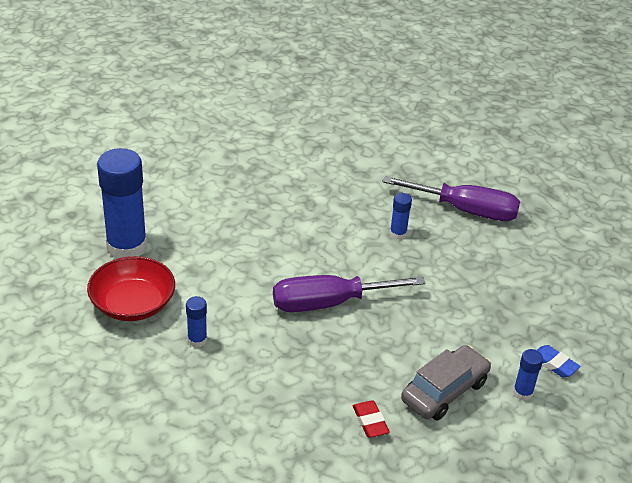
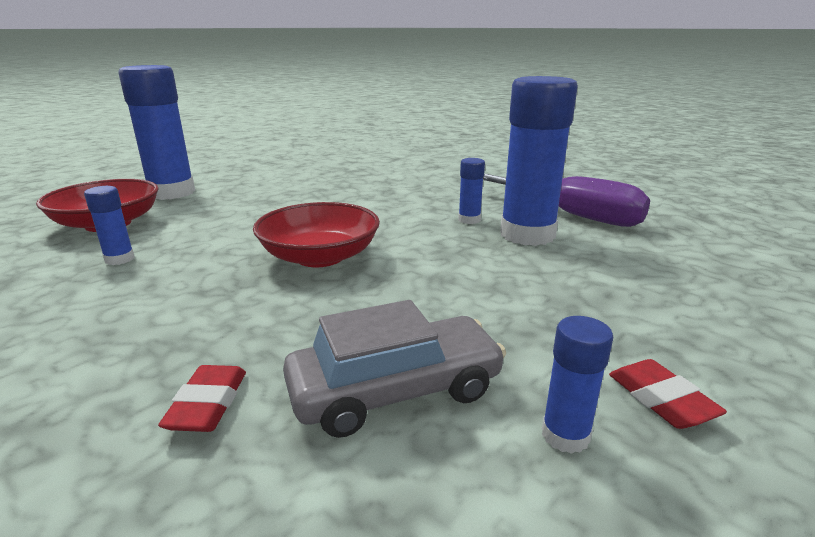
camera: 25 degrees right, 15 degrees down
(328, 303) = (320, 257): purple screwdriver -> red bowl
(446, 244) = (527, 235): none -> blue glue stick
(554, 364) = (661, 400): blue eraser -> red eraser

